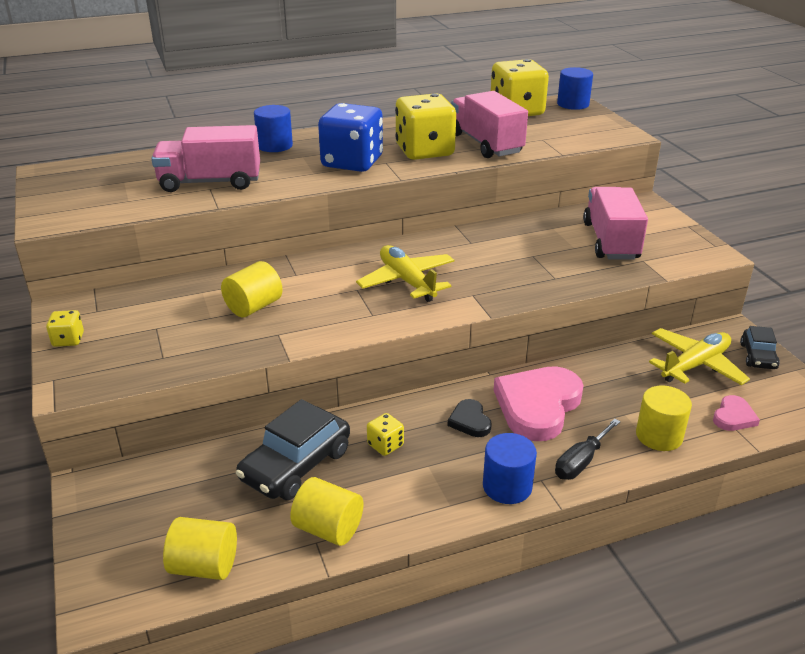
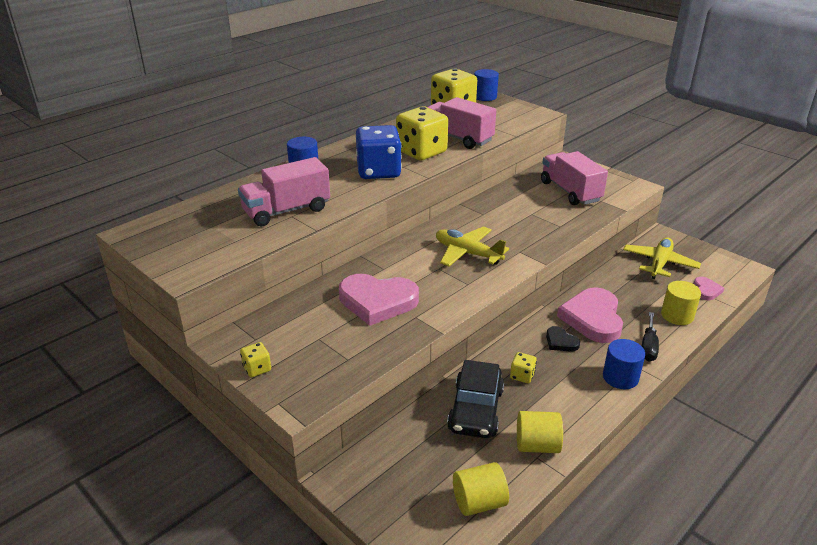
camera: 25 degrees left, 0 degrees up
(254, 307) = (377, 301): yellow cylinder -> pink heart
(758, 356) = (688, 248): black car -> none

